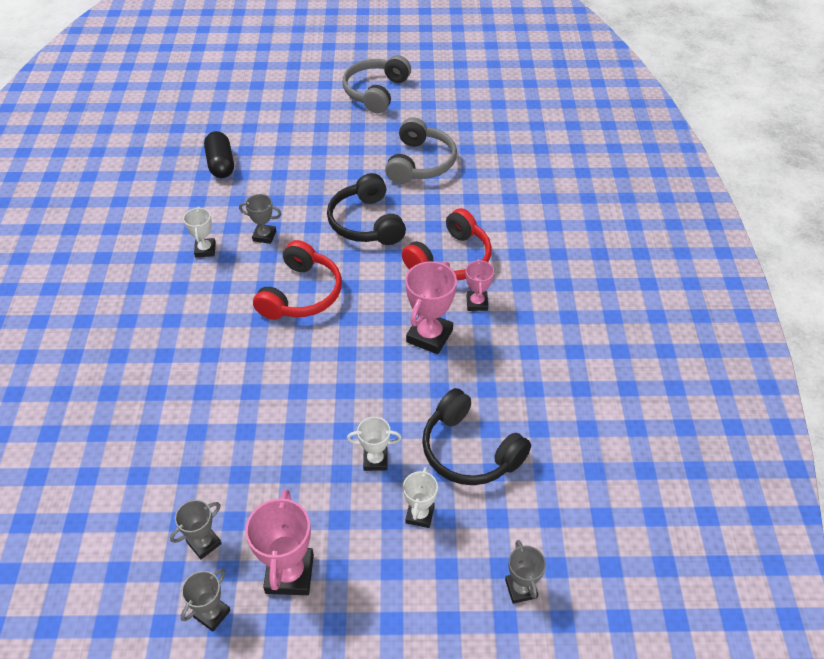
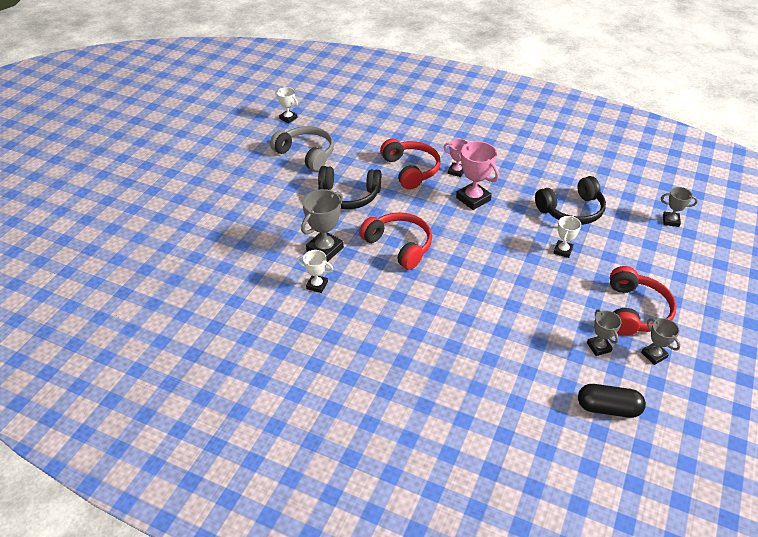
camera: 65 degrees left, 5 degrees down
(221, 164) = (219, 253): black capsule -> black capsule (608, 408)
(264, 236) = (325, 249): grey trophy -> grey trophy, size x1.69
(289, 574) = (634, 311): pink trophy -> red headphones
(376, 92) = (207, 151): grey headphones -> none
(420, 515) = (610, 244): white trophy -> white trophy (288, 118)

